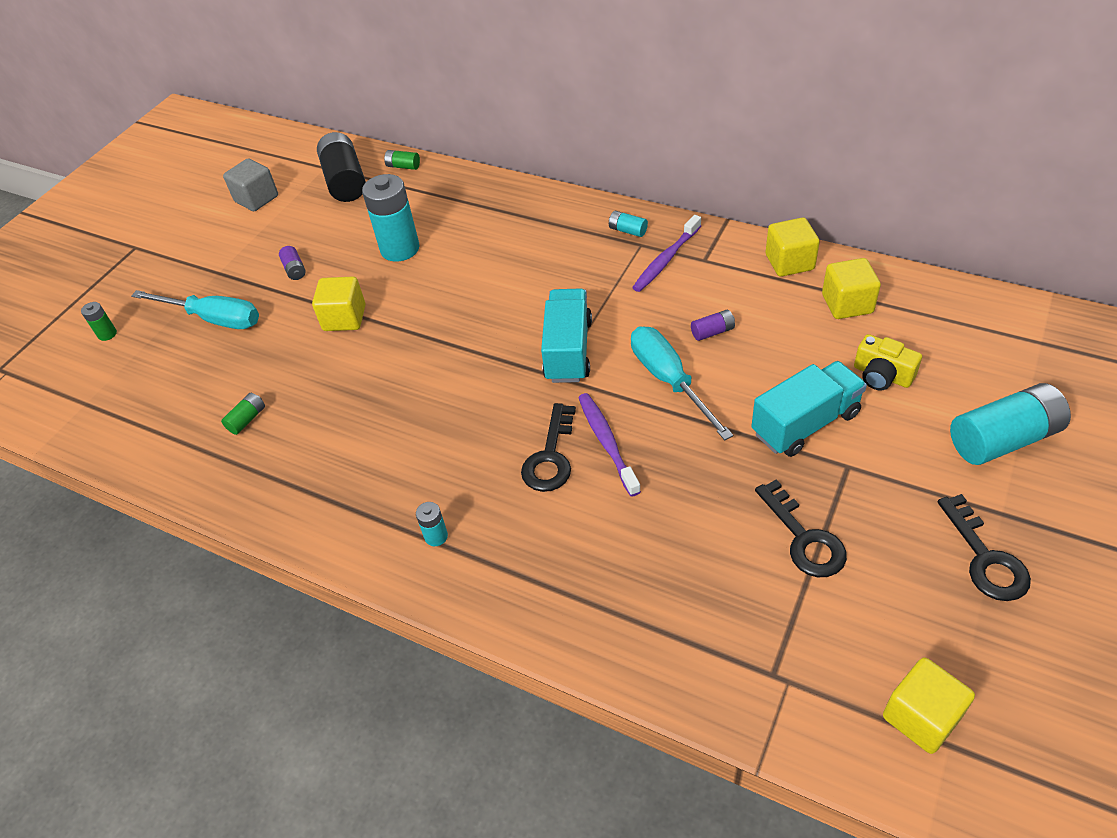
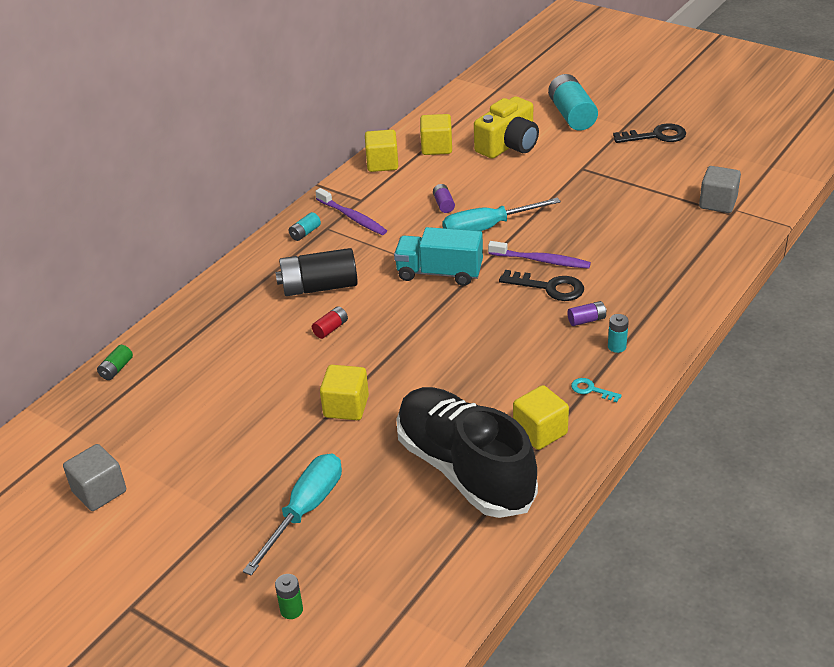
camera: 85 degrees left, 10 degrees down
(247, 419) = (464, 469): green battery -> black shoe
(294, 269) = (252, 448): purple battery -> purple battery (586, 320)
(345, 181) = (114, 415): black battery -> black battery (319, 287)
(358, 516) = (591, 390): none -> turquoise key
(400, 249) = (258, 370): turquoise battery -> none
(463, 284) = (331, 329): none -> red battery
(607, 442) = (541, 260): purple toothbrush -> purple toothbrush turned 150 degrees counterclockwise
(800, 654) = (718, 203): none -> grey cube
(803, 538) = (636, 191): black key -> none
(805, 423) = (543, 178): turquoise truck -> none
(882, 375) = (508, 145): yellow camera -> yellow camera, size x1.65
(921, 717) = (755, 171): yellow cube -> yellow cube (540, 432)

